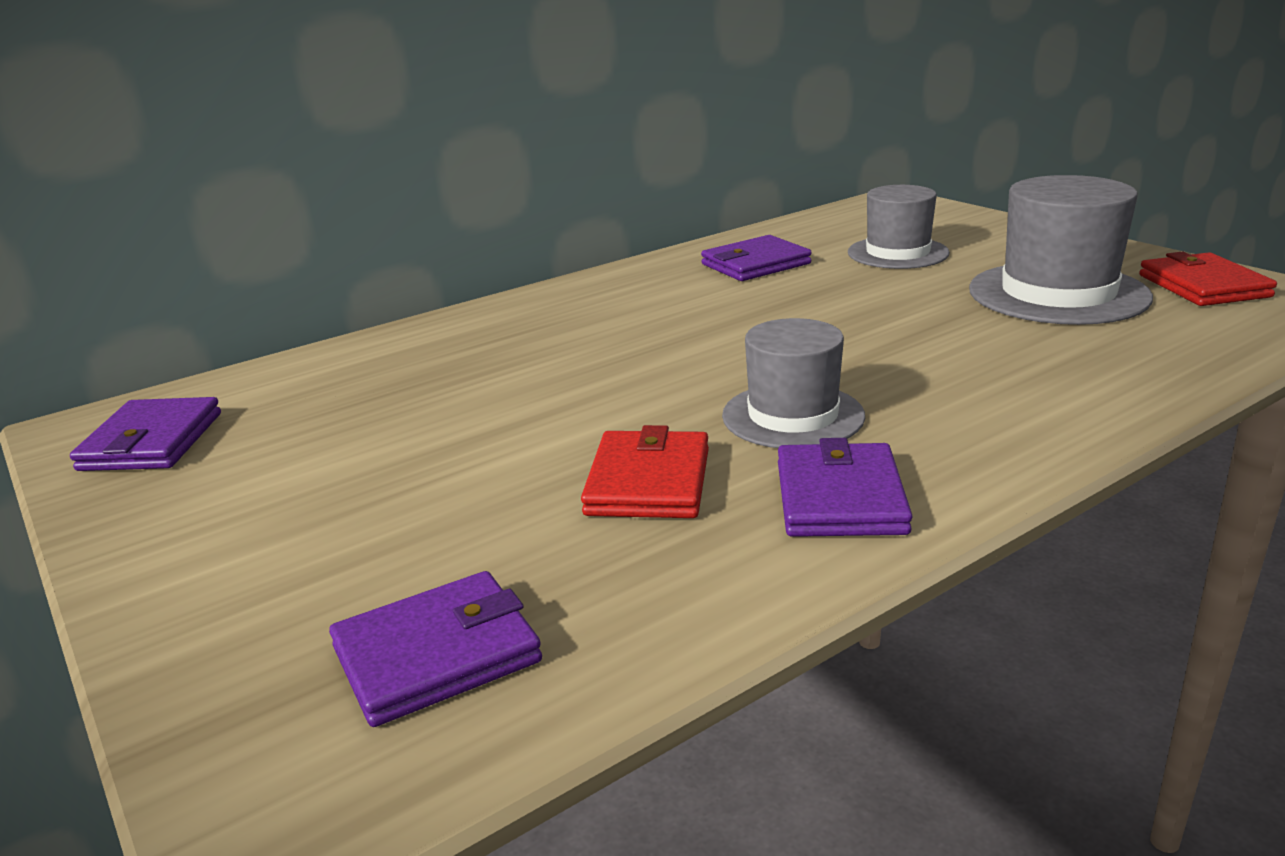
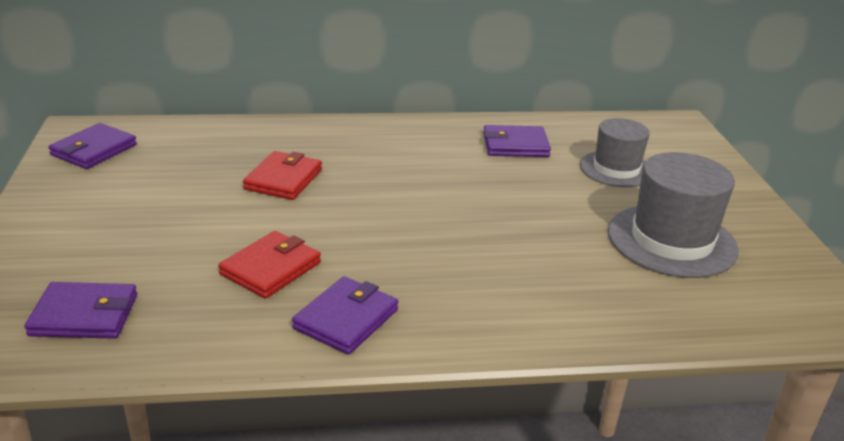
camera: 25 degrees right, 5 degrees up
(793, 416) = (390, 260): grey hat -> none
(1203, 286) = (783, 274): red wallet -> red wallet (283, 179)

